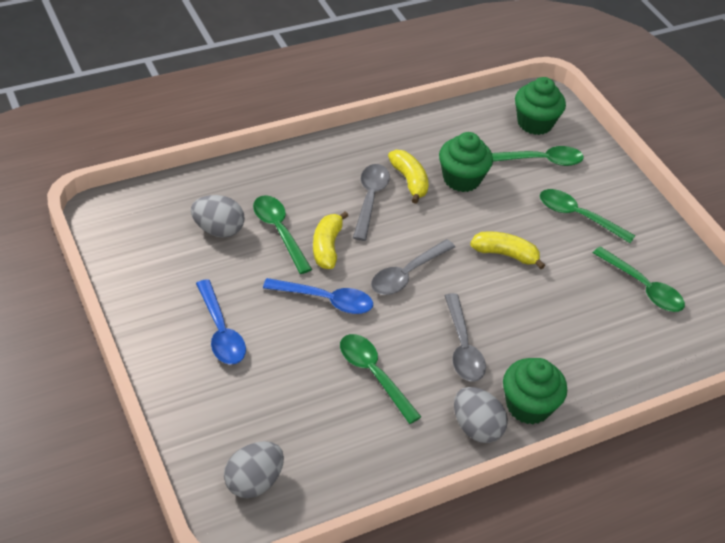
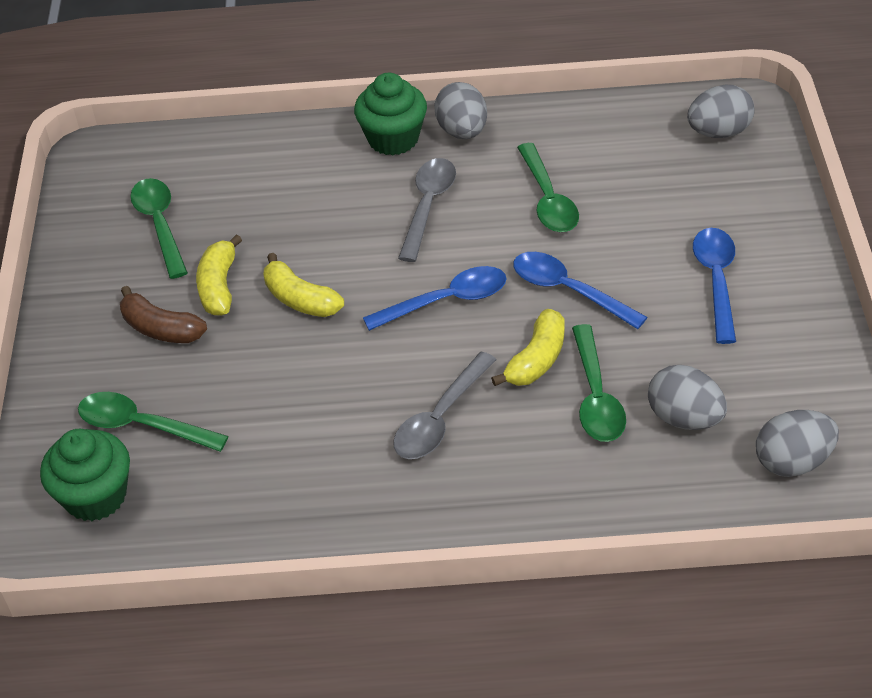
camera: 150 degrees left, 0 degrees up
(144, 217) = (792, 461): none -> grey egg
(407, 274) = (446, 301): grey spoon -> blue spoon
(409, 181) = (364, 436): yellow banana -> yellow banana (219, 286)
(461, 179) = (284, 421): green cupcake -> none
(578, 216) = (161, 329): green spoon -> brown banana

